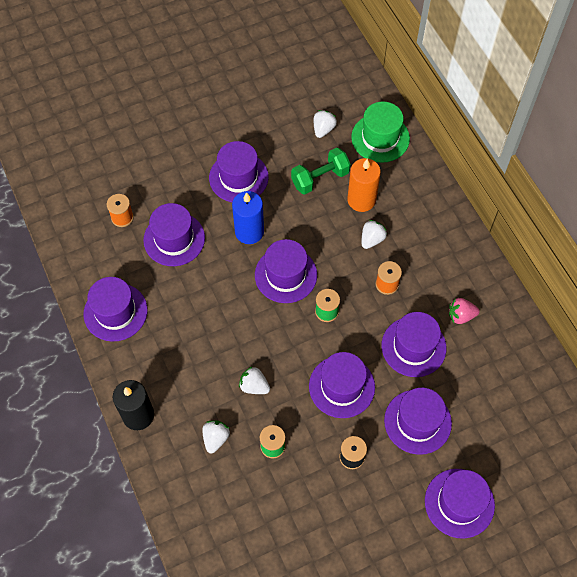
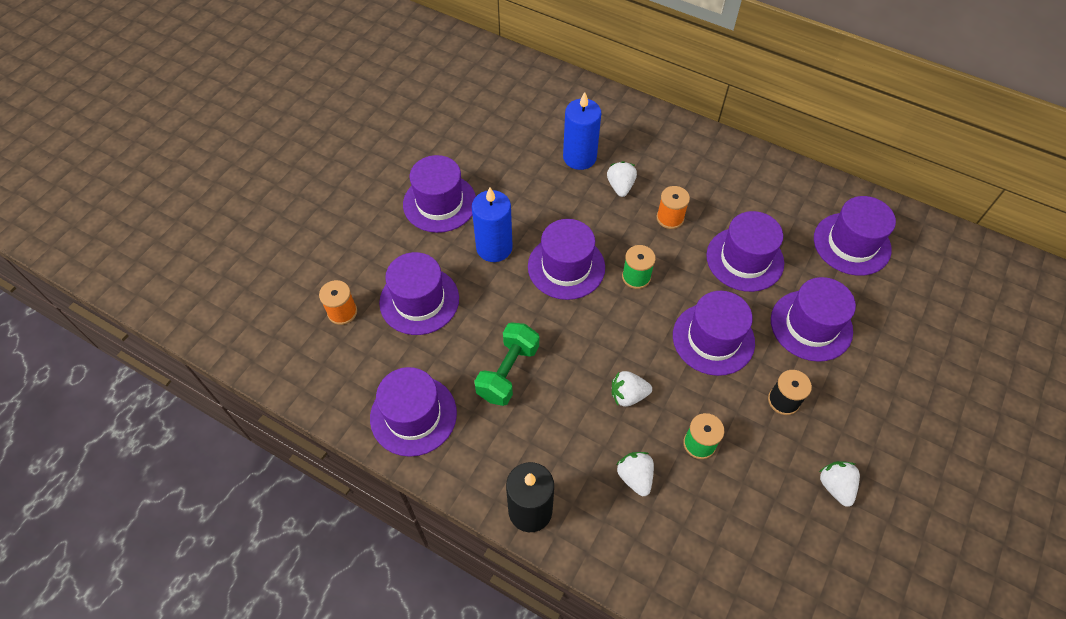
camera: 35 degrees left, 5 degrees down
(320, 178) = (523, 160): green dumbbell -> green dumbbell (508, 372)
(323, 129) = (488, 115): white strawberry -> white strawberry (835, 486)
(361, 200) = (579, 157): orange candle -> blue candle
(380, 138) = (549, 95): green hat -> none
(459, 503) = (916, 376): purple hat -> purple hat (852, 244)
(461, 315) = (760, 206): pink strawberry -> none

